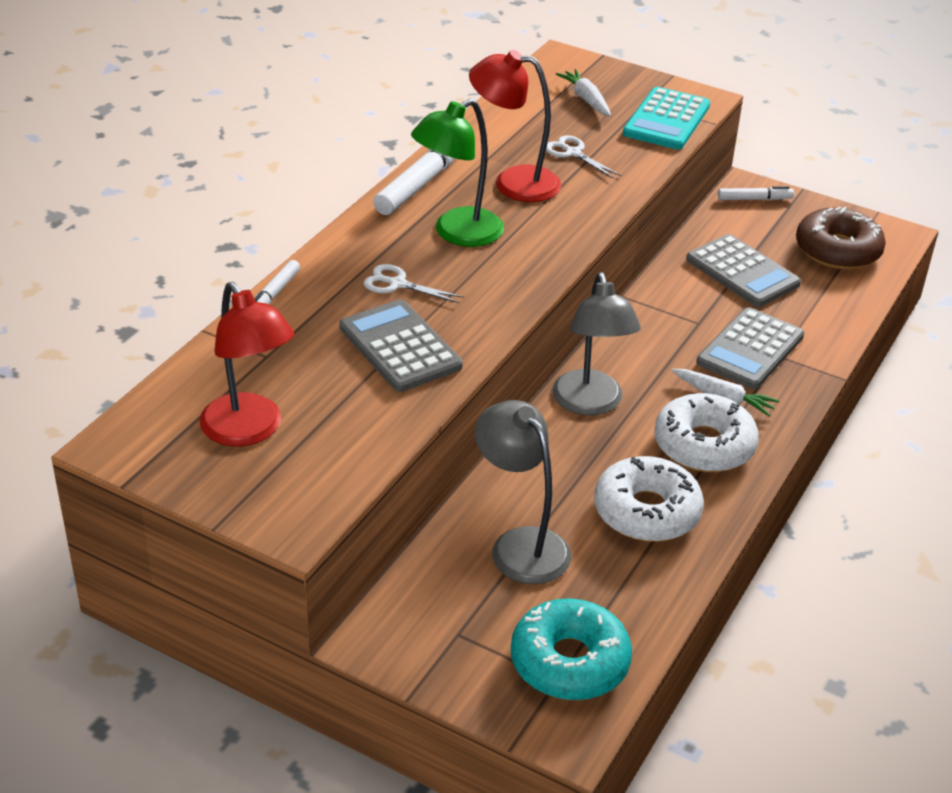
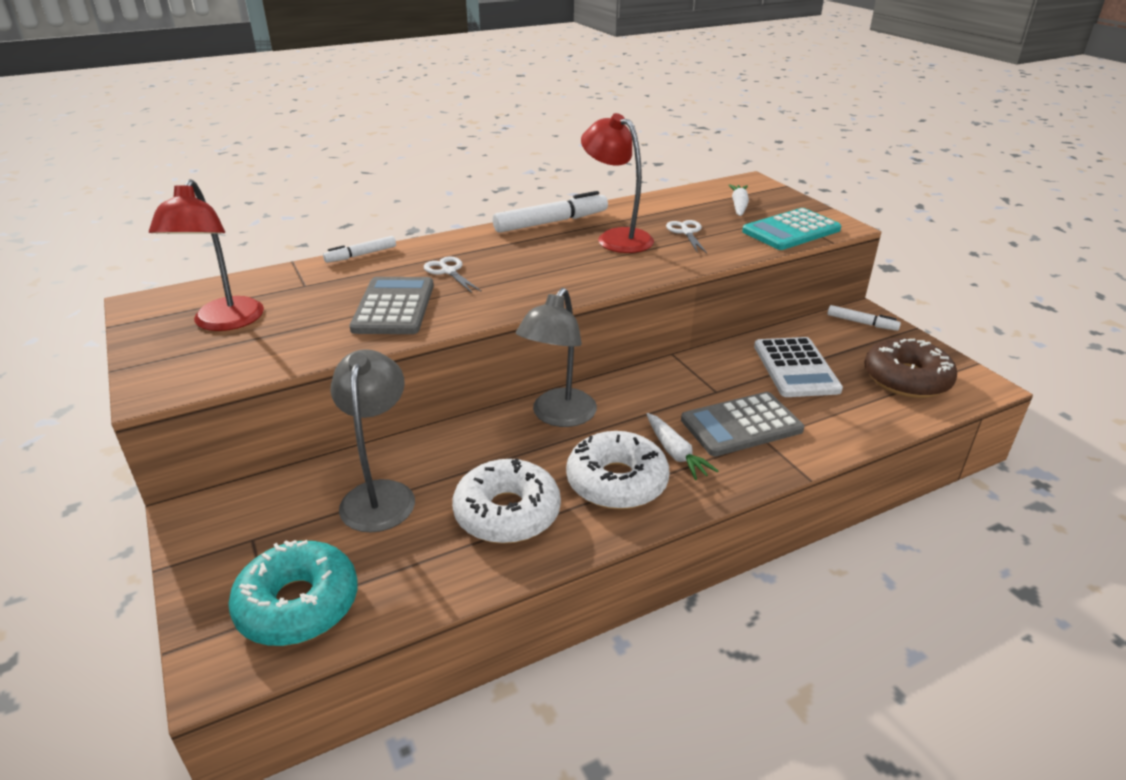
camera: 35 degrees right, 5 degrees down
(457, 233) = (533, 255): green lamp -> none
(742, 272) = (796, 368): grey calculator -> white calculator

